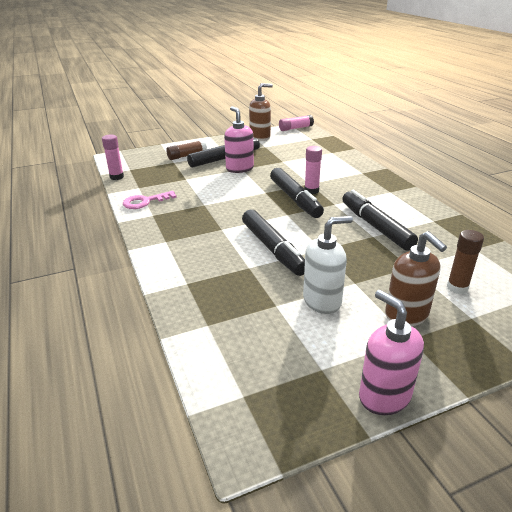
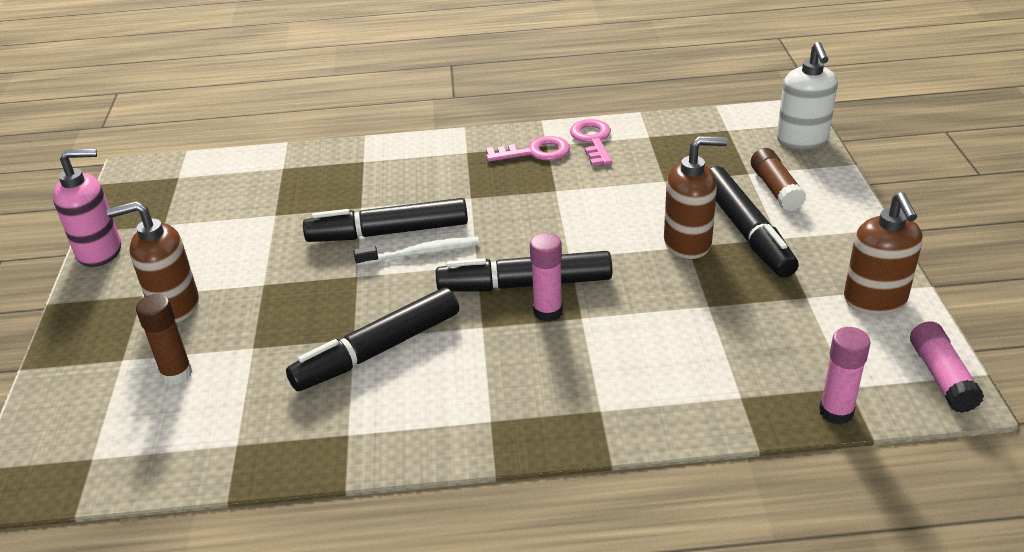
camera: 110 degrees right, 5 degrees up
(116, 177) = (698, 118): pink glue stick -> pink glue stick (836, 412)
(162, 217) = (535, 152): none -> pink key
(239, 168) = (688, 243): pink soap dispenser -> brown soap dispenser
(287, 233) = (421, 253): none -> white toothbrush
(322, 301) = (253, 248): white soap dispenser -> white soap dispenser (802, 140)
(375, 226) = (377, 351): black marker -> black marker turned 150 degrees clockwise

